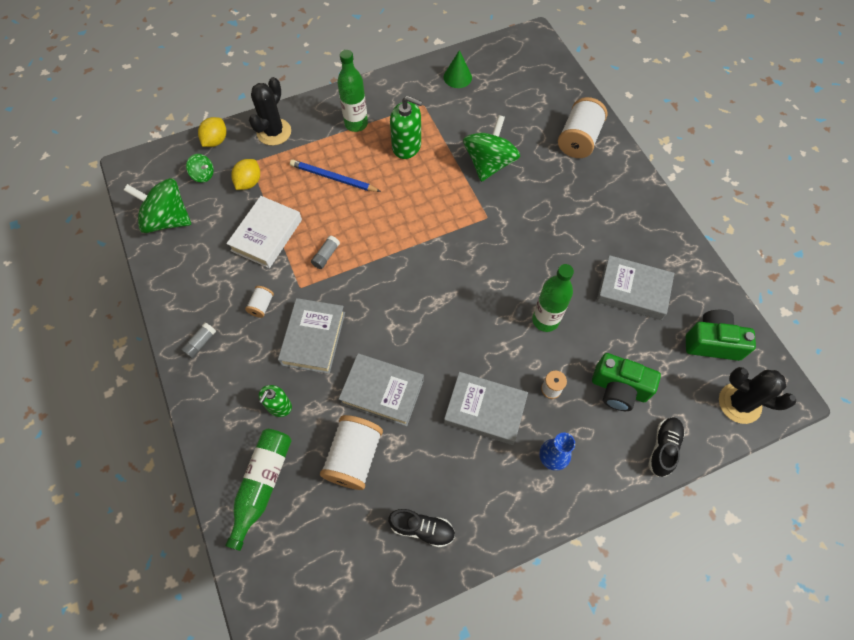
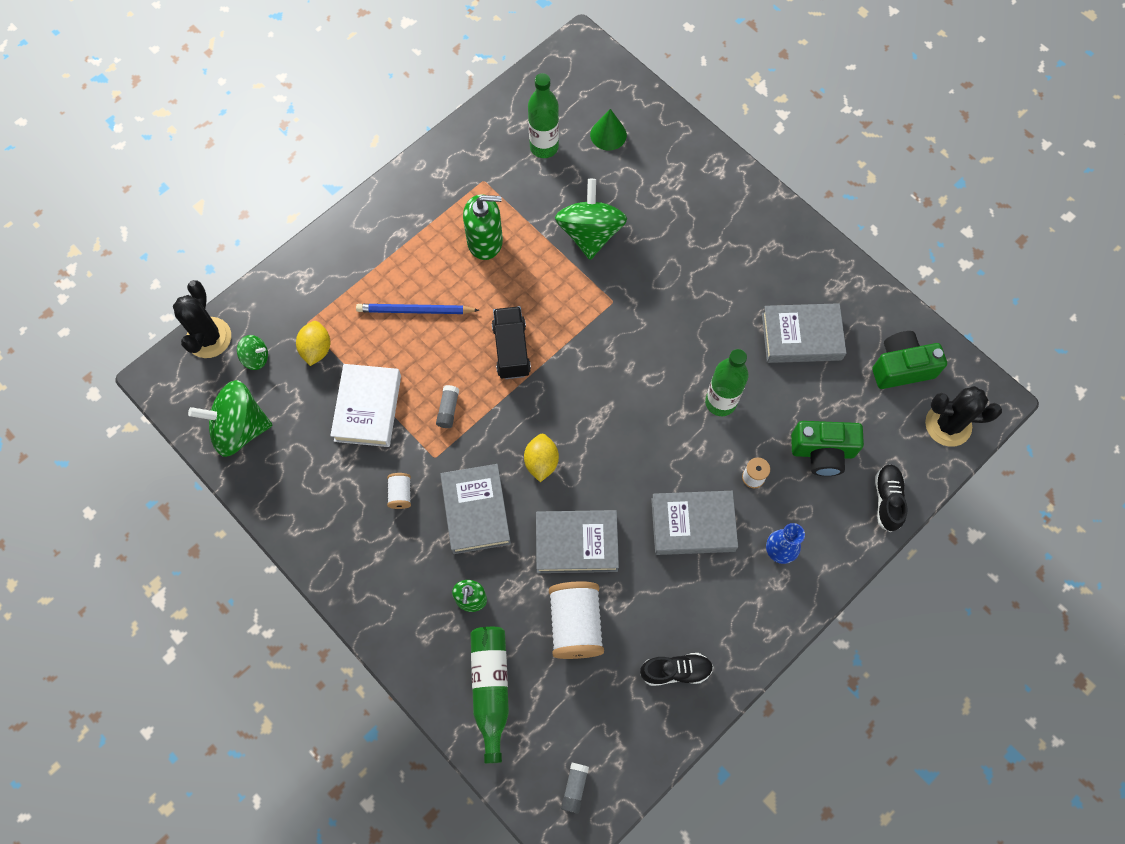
camera: 20 degrees left, 5 degrees up
(200, 343) = (350, 561): grey glue stick -> grey glue stick (574, 788)
(216, 141) = (250, 308): yellow lemon -> yellow lemon (541, 462)
(274, 132) = (317, 274): black cactus -> black cactus (209, 338)
(356, 124) = (412, 231): green bottle -> green bottle (544, 147)
(393, 227) = (511, 349): none -> black truck
(457, 77) = (510, 130): green cone -> green cone (608, 134)
(578, 140) = (681, 170): white spool -> none

